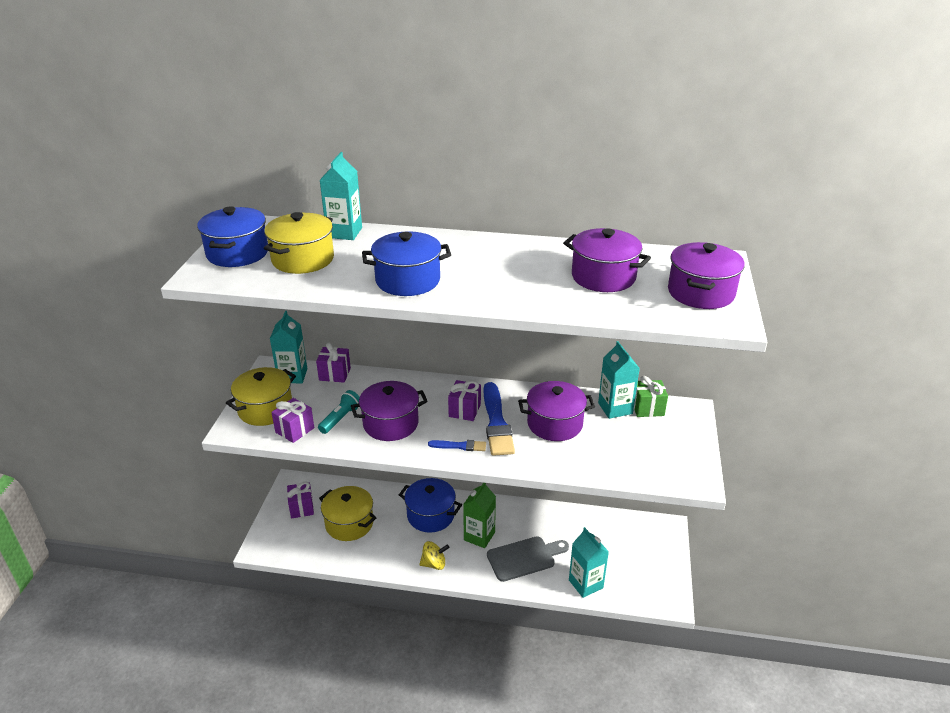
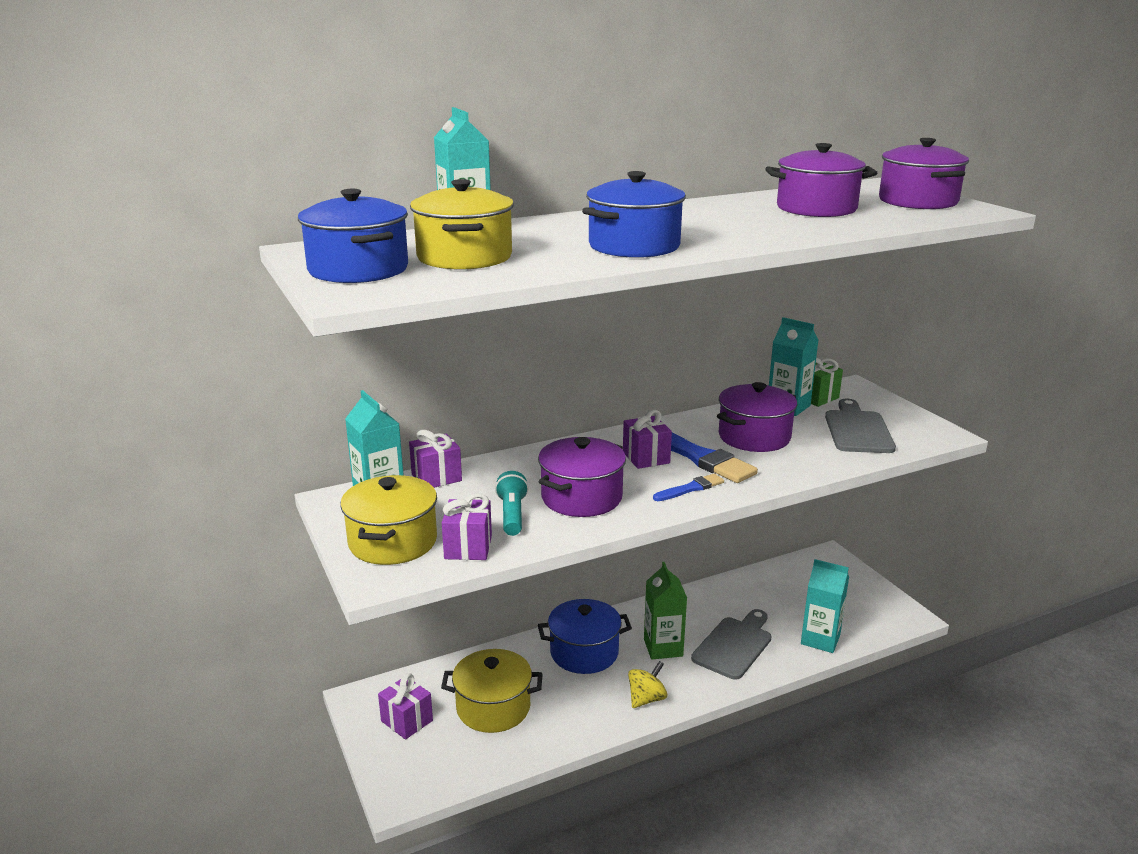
camera: 35 degrees left, 10 degrees down
(636, 449) = (857, 430): none -> grey cutting board

